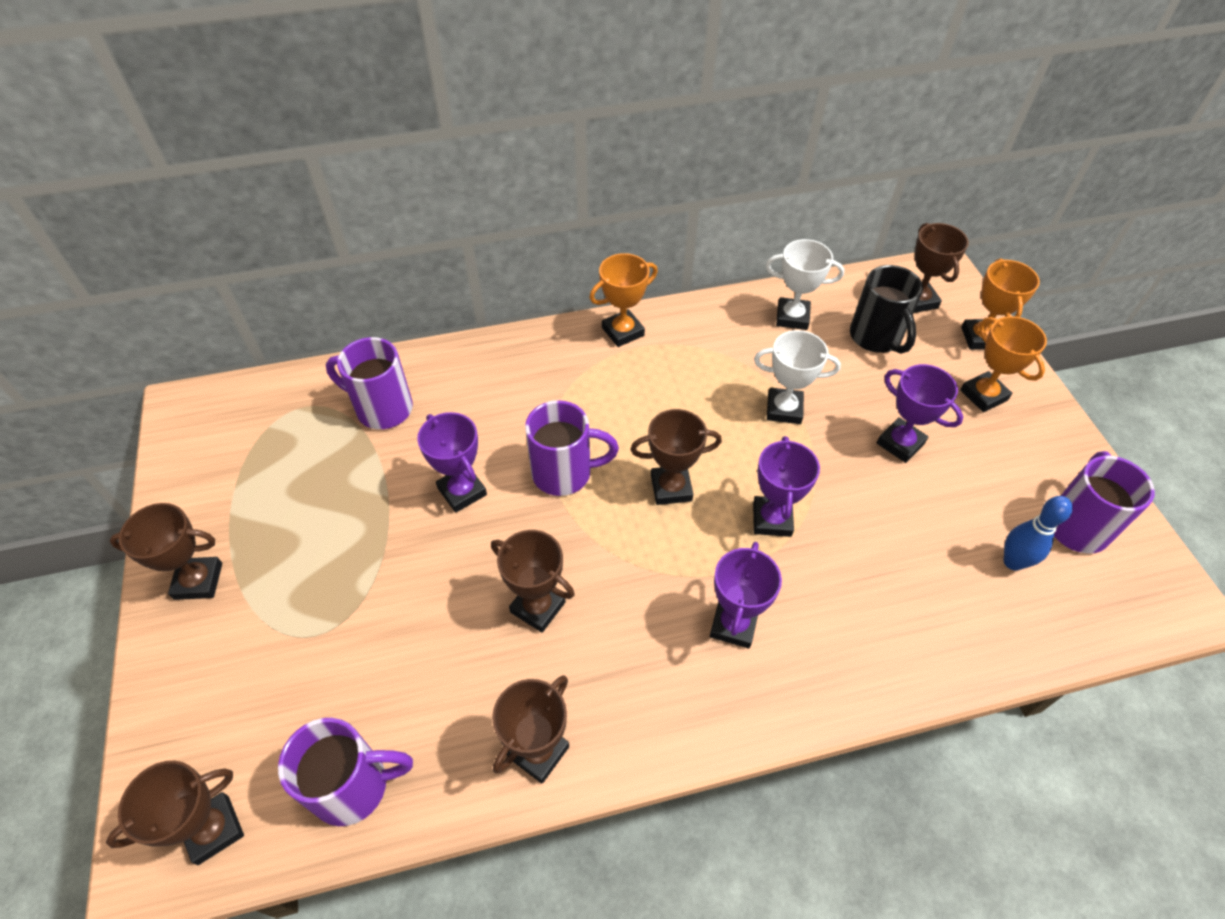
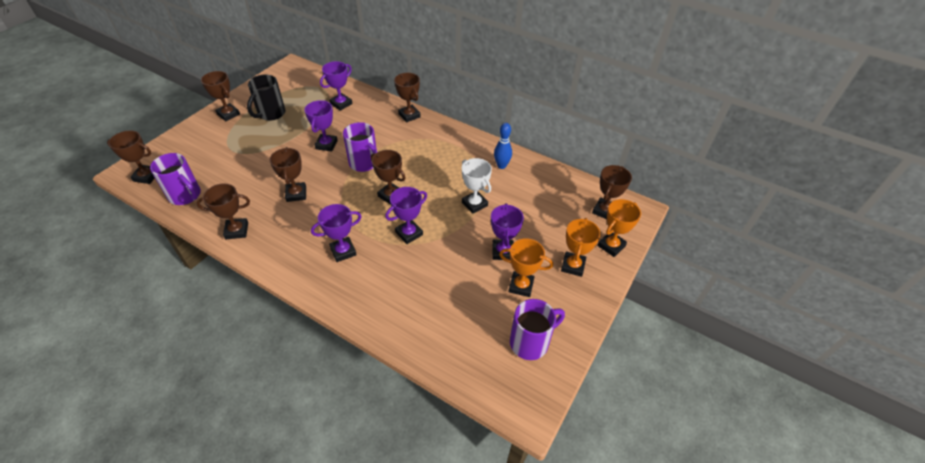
camera: 45 degrees right, 5 degrees down
(382, 408) = (341, 104): purple mug -> purple trophy
(516, 349) = (409, 115): none -> brown trophy
(623, 331) = (456, 135): orange trophy -> orange trophy (521, 286)
(792, 317) = (533, 177): white trophy -> none
(876, 338) = (558, 210): black mug -> black mug (271, 114)
(1013, 562) = (478, 328): blue bowling pin -> blue bowling pin (501, 166)

